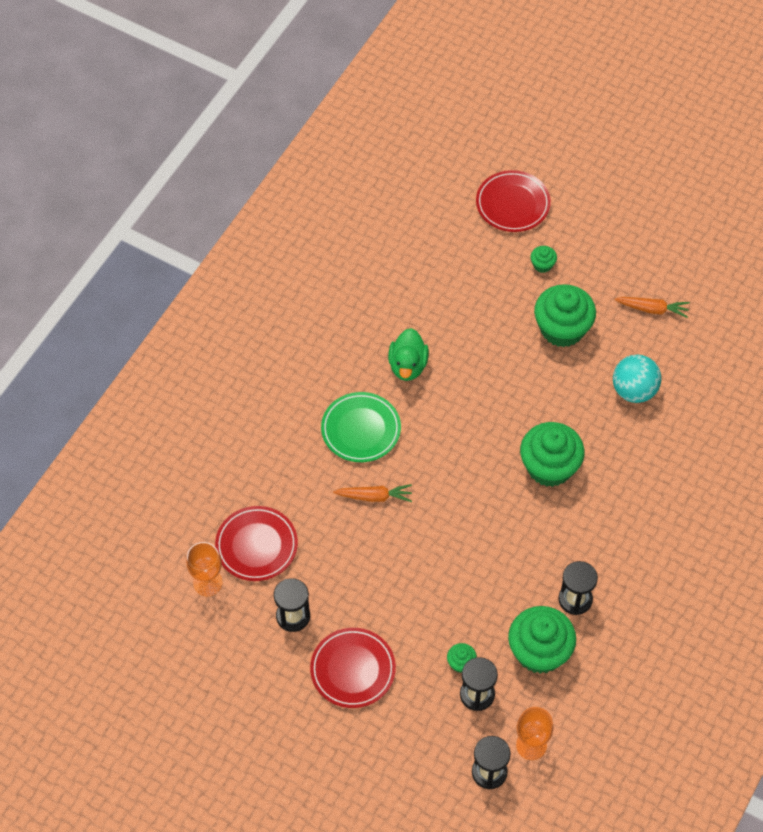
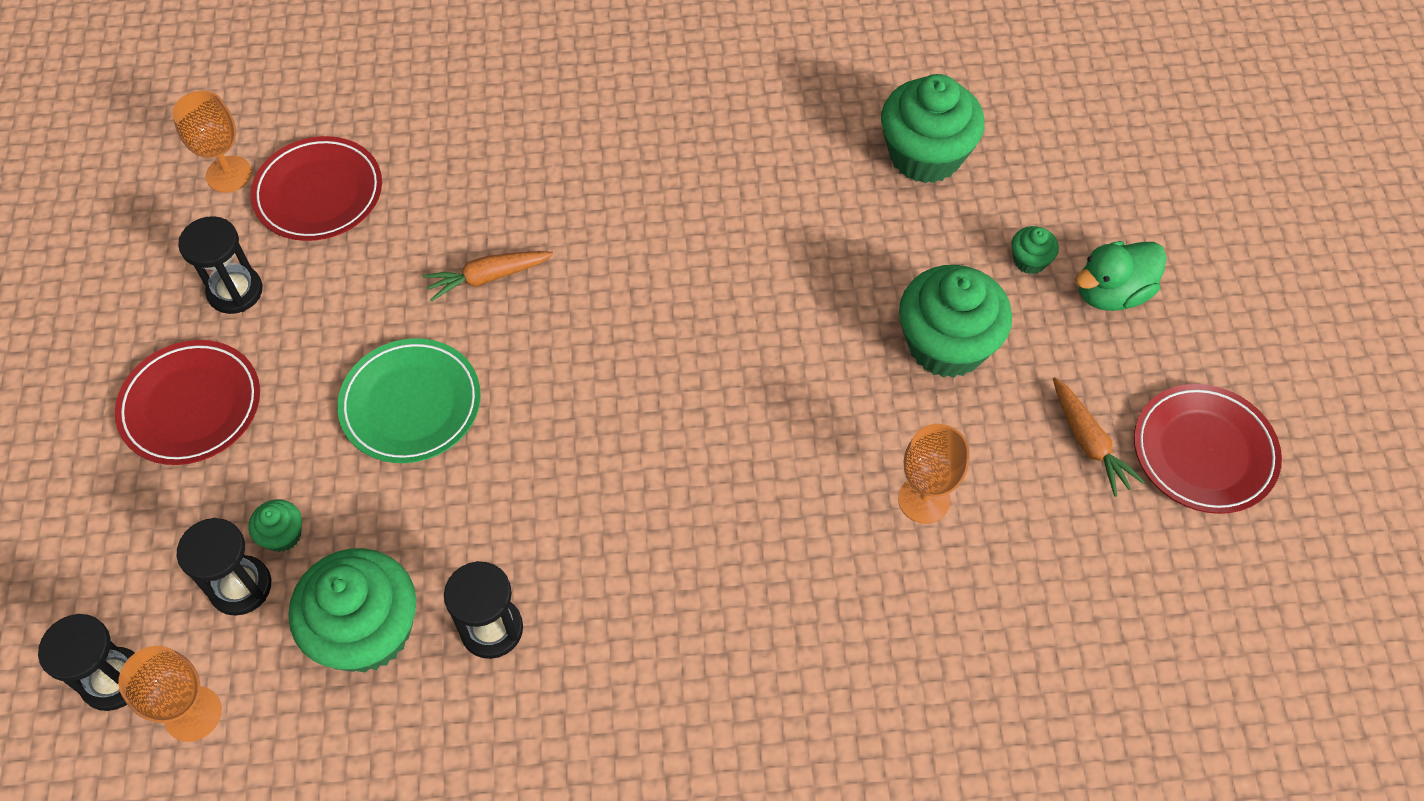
camera: 55 degrees right, 0 degrees up
(361, 429) = (581, 204): green plate -> green plate (411, 404)
(375, 496) = (487, 278): orange carrot -> orange carrot turned 105 degrees clockwise
(408, 366) = (725, 199): green duck -> green duck (1111, 293)
(512, 204) = (1093, 170): red plate -> red plate (1203, 452)
(549, 467) = (698, 462): green cupcake -> green cupcake (925, 155)
(634, 390) = (924, 500): turquoise ball -> orange goblet

